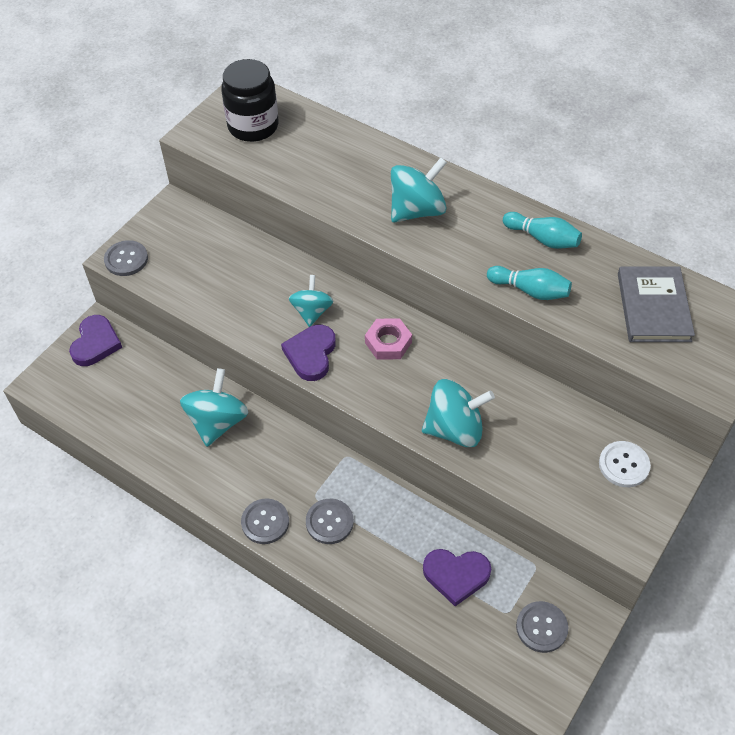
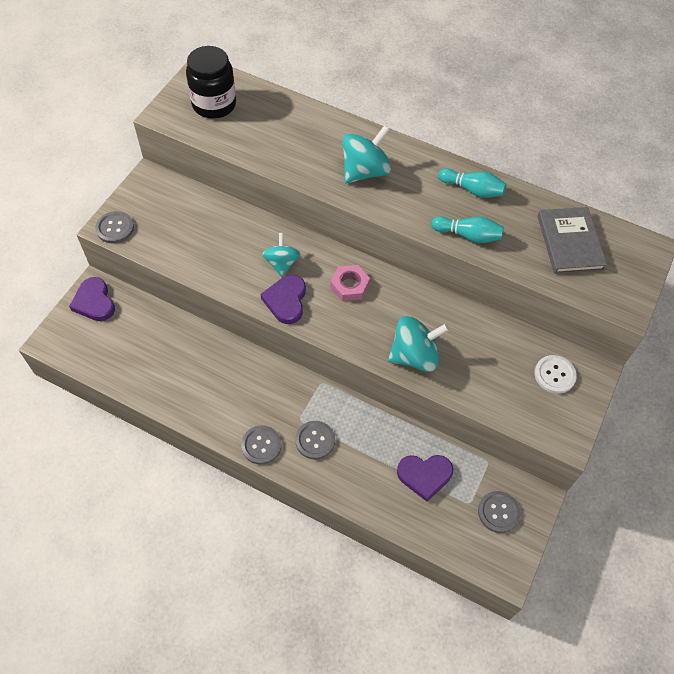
camera: 10 degrees left, 5 degrees up
(95, 343) = (94, 302): purple heart -> purple heart turned 150 degrees clockwise
(217, 422) = (209, 362): turquoise spinning top -> none

